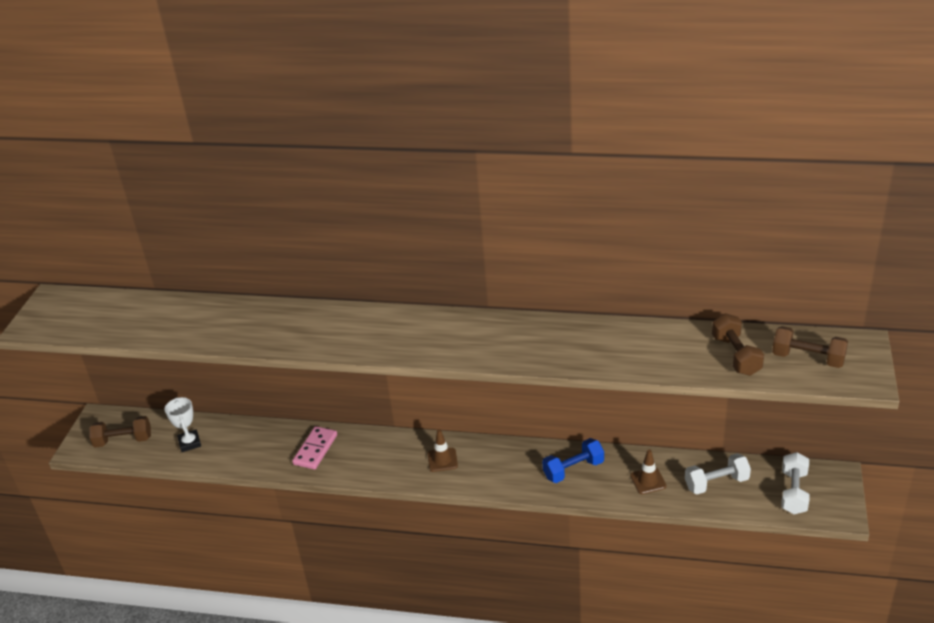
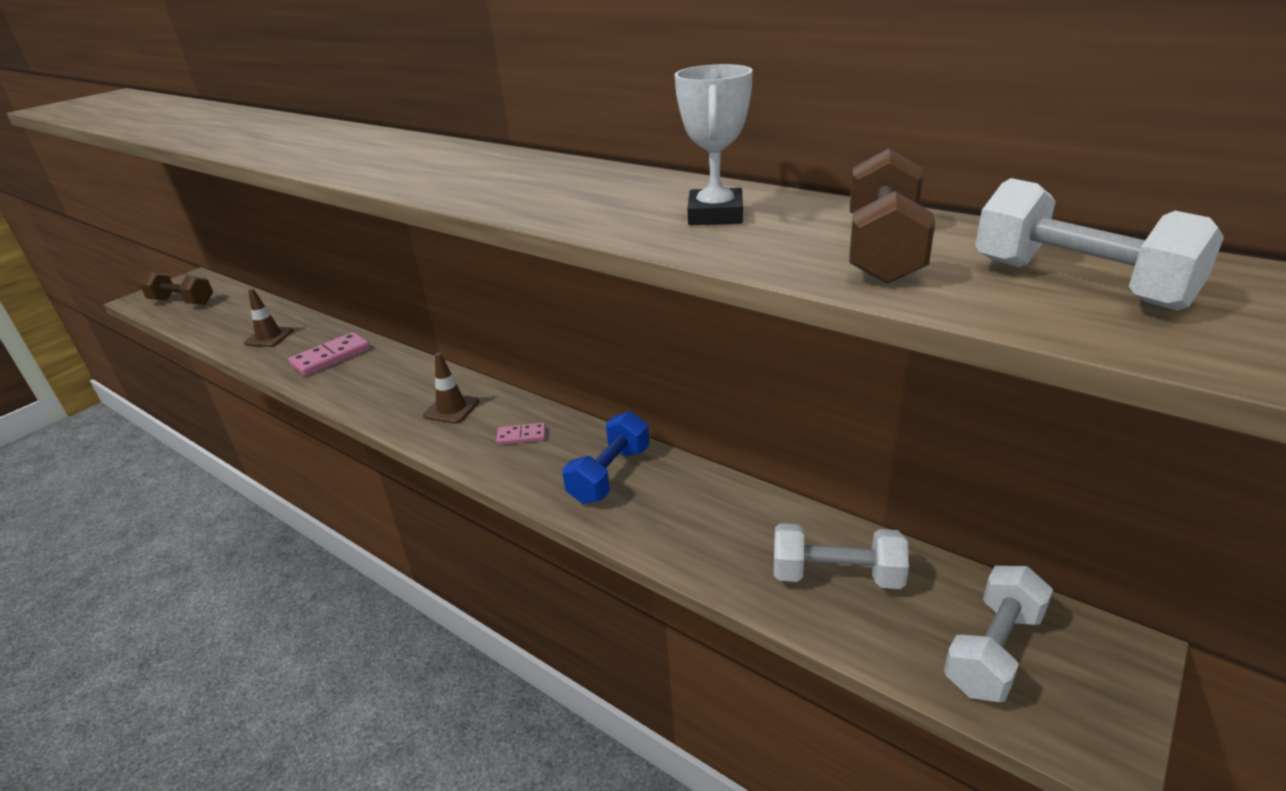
camera: 25 degrees right, 5 degrees down
(190, 443) = (230, 319): white trophy -> white trophy (715, 215)
(503, 463) = (521, 436): none -> pink domino
(573, 469) = (609, 475): blue dumbbell -> blue dumbbell turned 60 degrees counterclockwise
(648, 481) = (713, 530): brown traffic cone -> brown traffic cone (269, 337)
(808, 358) = (1078, 283): brown dumbbell -> white dumbbell

